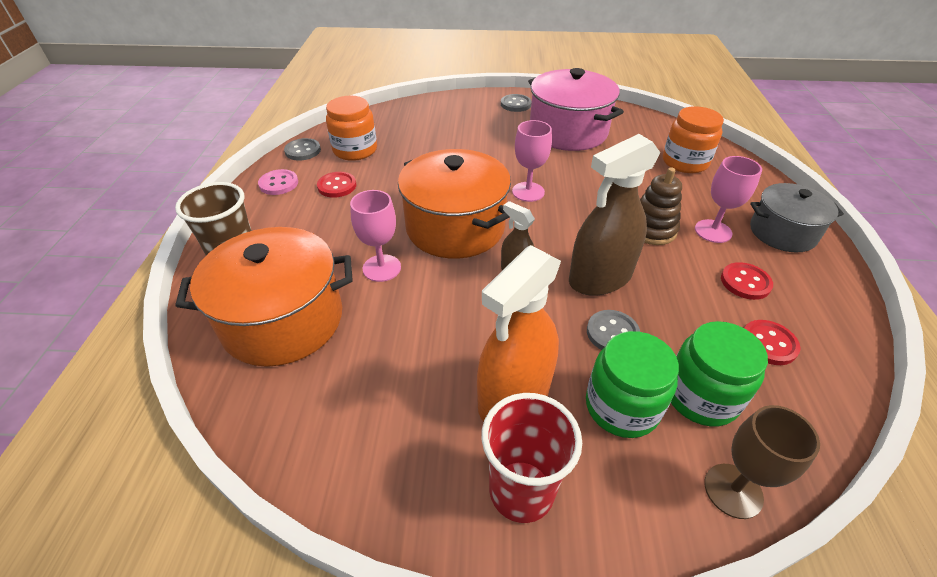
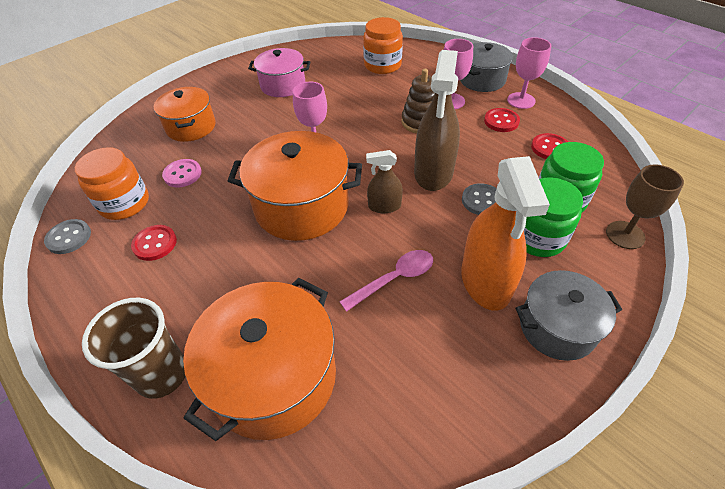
camera: 45 degrees left, 5 degrees up
(279, 183) = (90, 282): pink button -> pink button (182, 174)
(381, 268) = (291, 276): pink goblet -> pink goblet (521, 100)
(444, 329) = (394, 279): none -> pink spoon
(459, 125) = (191, 127): none -> orange pot
(515, 104) = (214, 84): grey button -> none
(521, 491) = (557, 327): red cup -> grey pot
(568, 132) = (283, 85): pink pot -> pink pot, size x0.63

